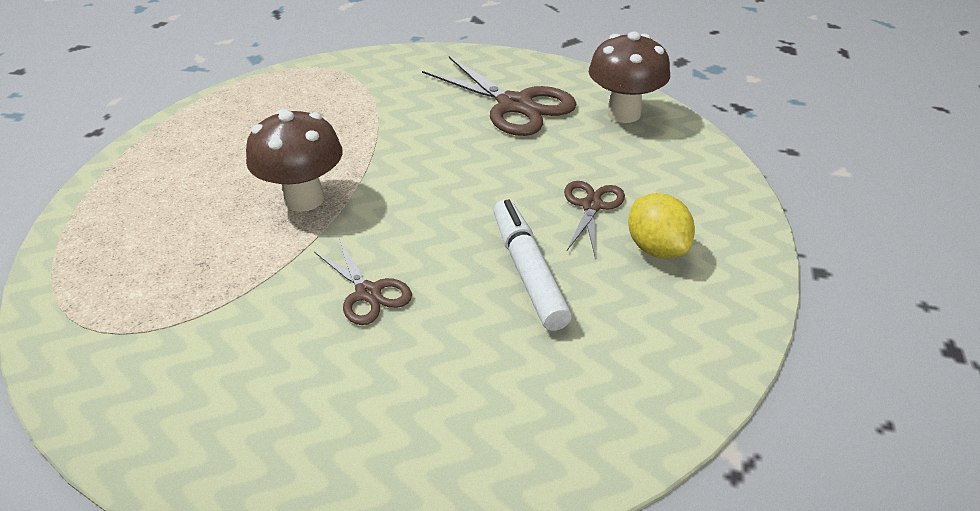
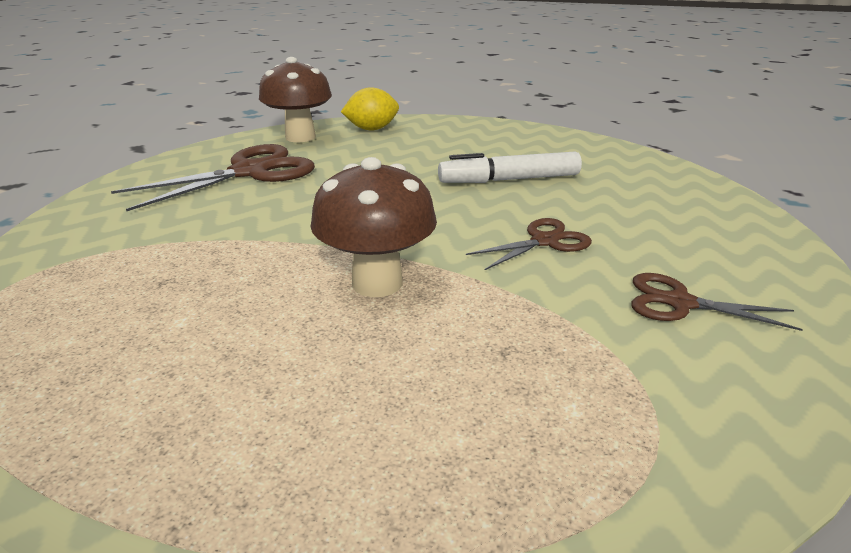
camera: 85 degrees left, 10 degrees down
(591, 206) = (428, 156): brown scissors -> brown scissors (680, 303)
(656, 248) = (482, 143): yellow lemon -> yellow lemon (372, 129)

